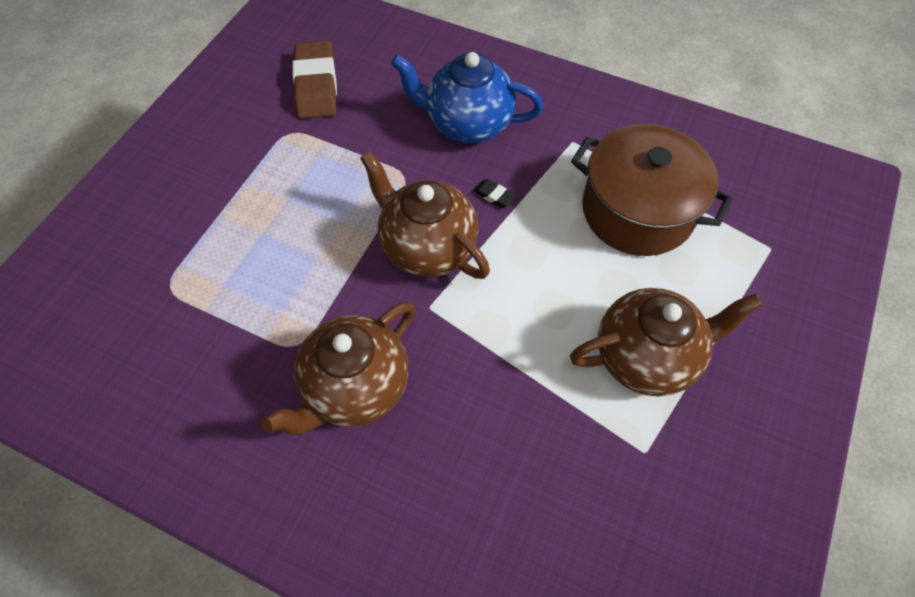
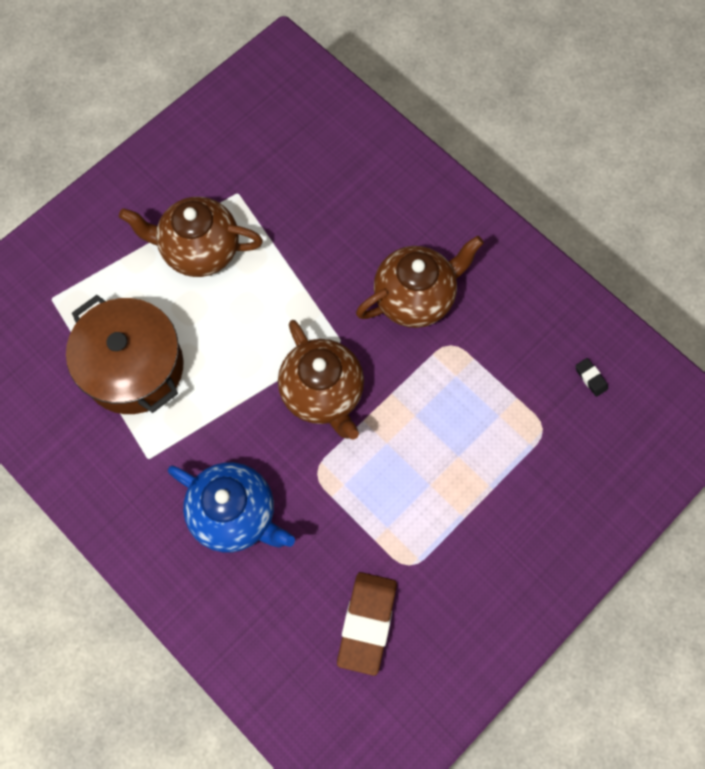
camera: 160 degrees left, 10 degrees up
(494, 196) = (246, 424): black eraser -> black eraser (590, 378)

